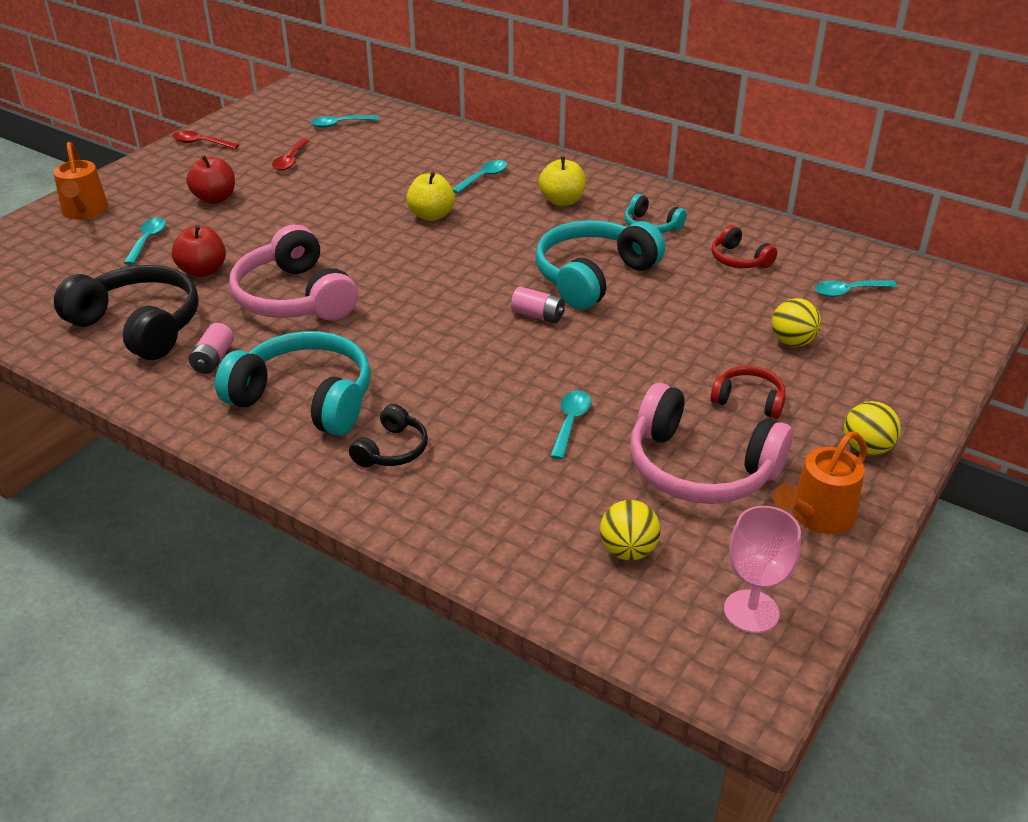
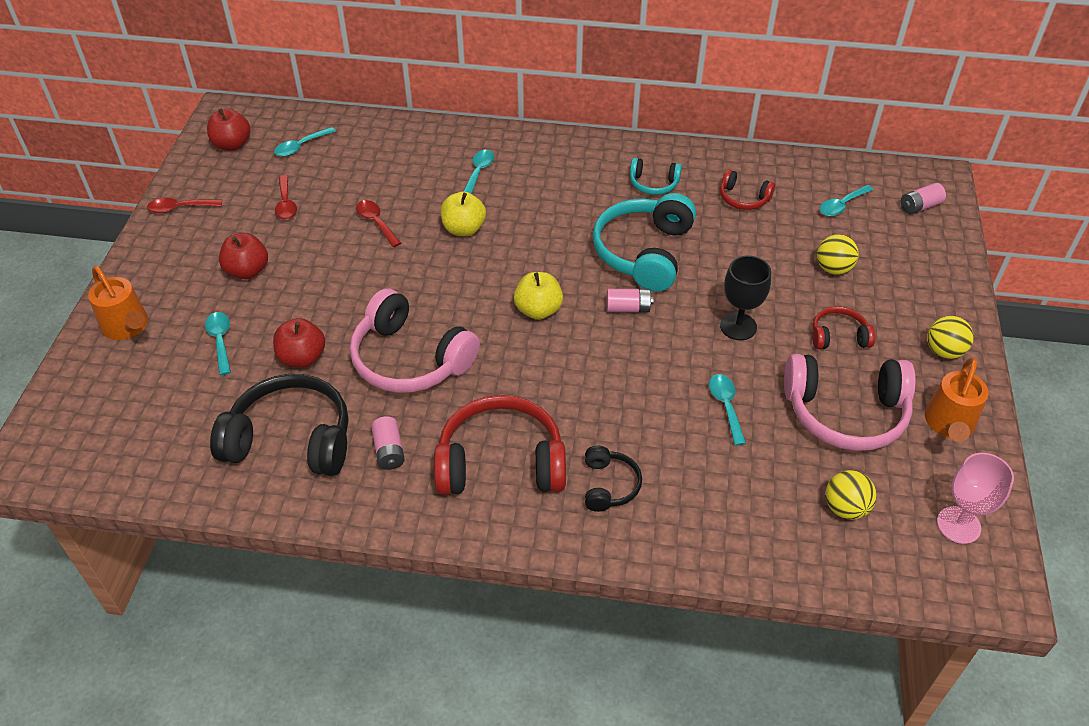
camera: 25 degrees left, 10 degrees up
(283, 110) = (232, 145): none -> red apple
(305, 398) = (501, 462): turquoise headphones -> red headphones
(356, 192) = (376, 222): none -> red spoon
(562, 201) = (563, 179): yellow apple -> yellow apple (538, 310)
(642, 361) = (738, 326): none -> black goblet
(943, 315) = (920, 206): none -> pink battery

